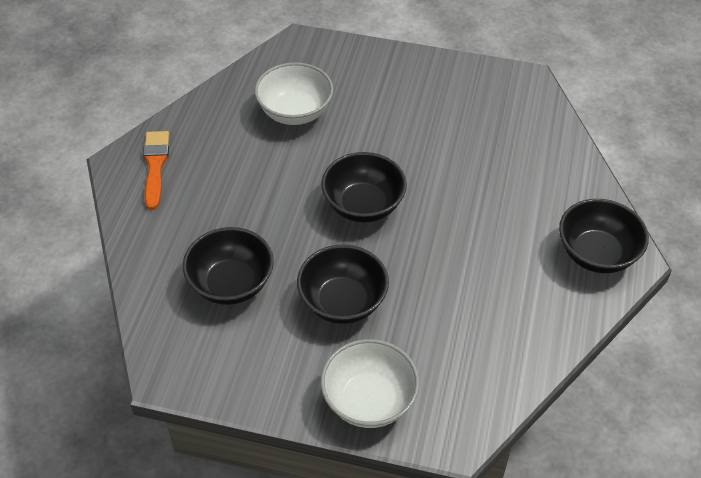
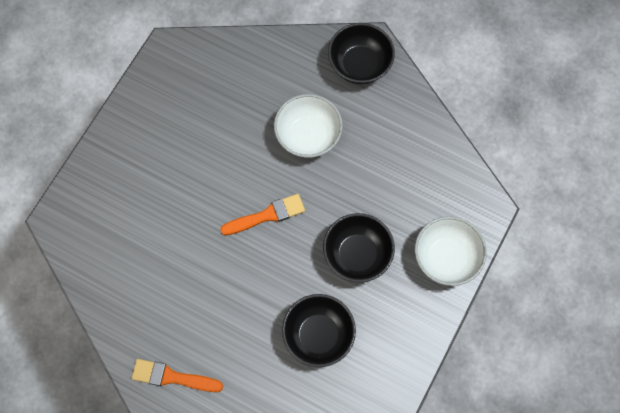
camera: 75 degrees left, 20 degrees up
(295, 112) = (145, 245): white bowl -> white bowl (308, 136)
(363, 205) = (267, 215): black bowl -> orange brush

